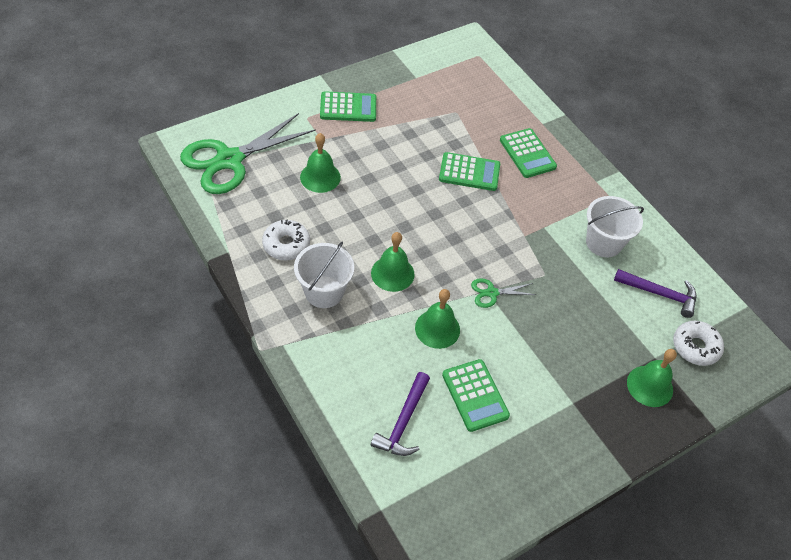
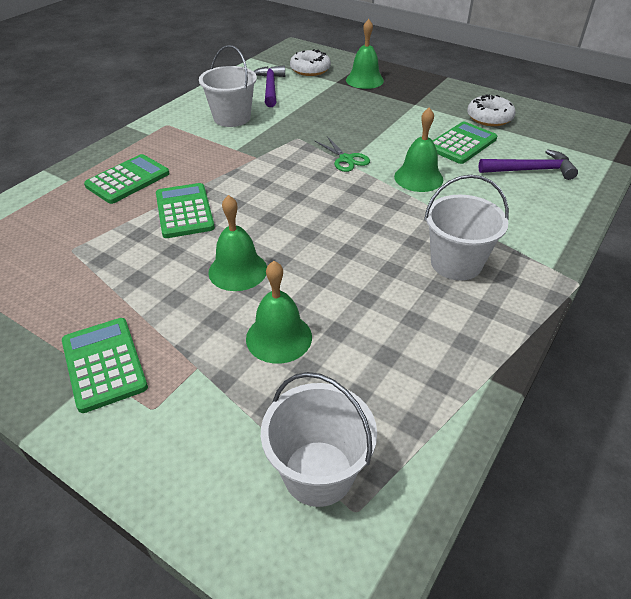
camera: 110 degrees left, 10 degrees down
(230, 160) = (318, 473): green scissors -> white bucket
(286, 244) = (423, 322): white donut -> white donut (489, 118)
(392, 273) = (381, 223): green bell -> green bell (238, 270)

